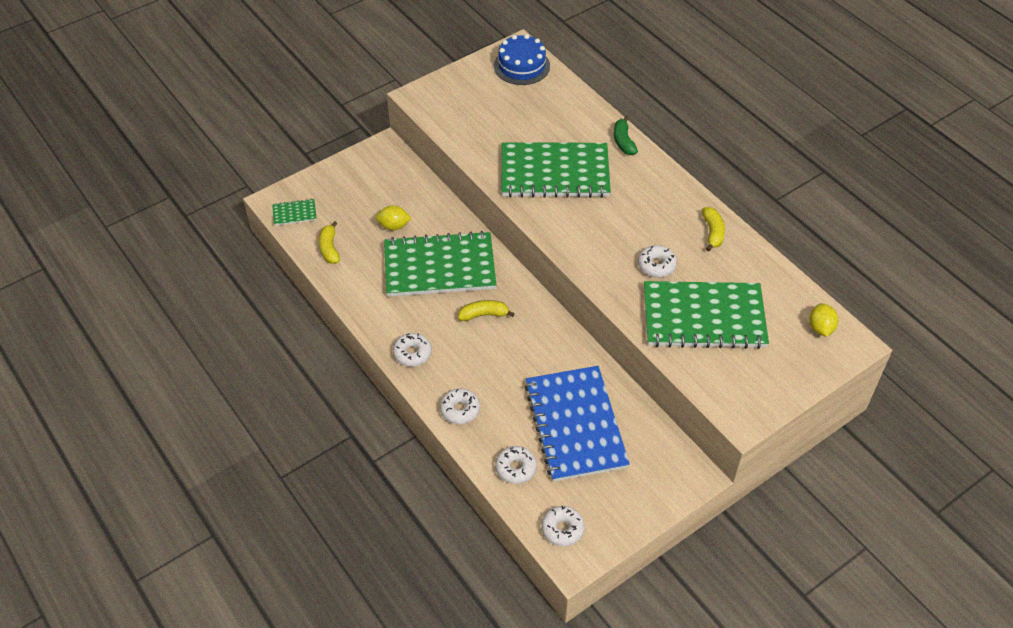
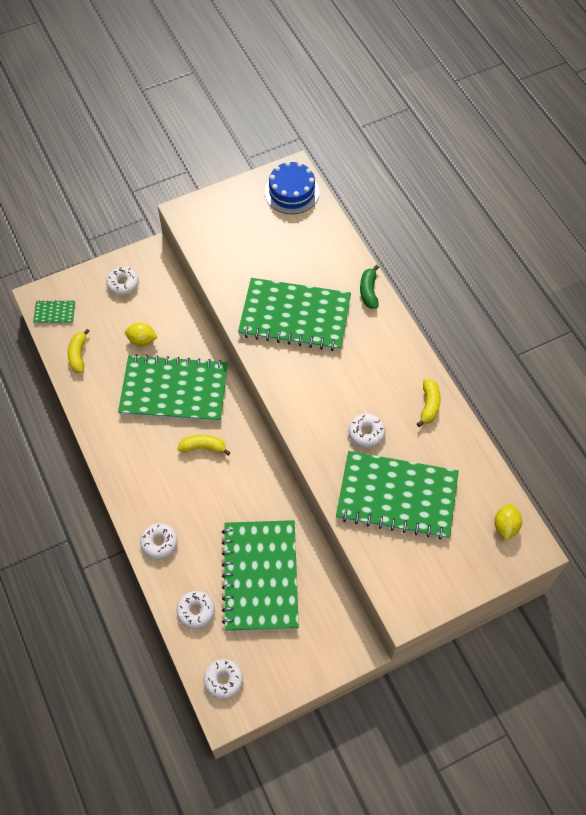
camera: 10 degrees right, 10 degrees up
(412, 353) = (129, 477): white donut -> white donut (123, 284)
(575, 425) = (260, 576): blue notebook -> green notebook

